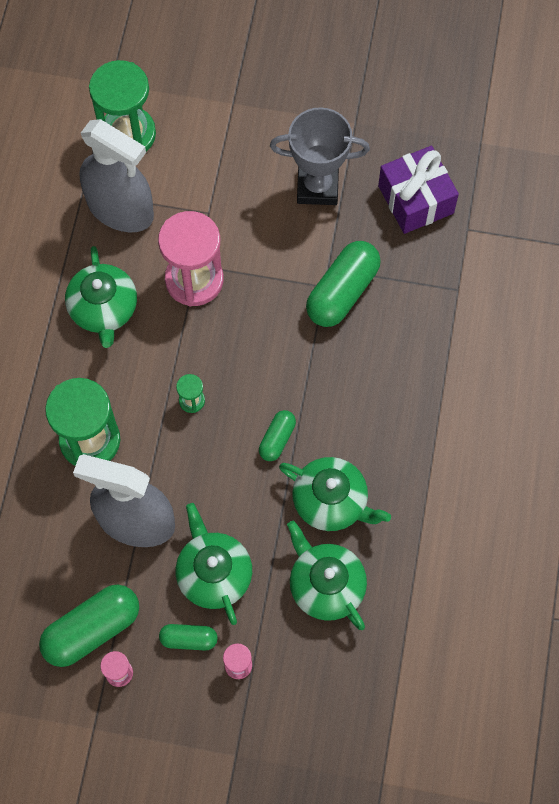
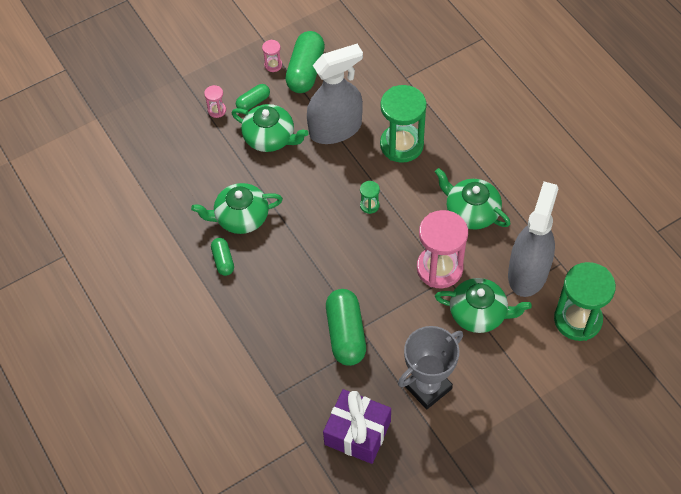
camera: 140 degrees right, 10 degrees down
(120, 209) = (528, 272): grey spray bottle -> grey spray bottle turned 120 degrees clockwise
(277, 439) = (302, 224): green capsule -> green capsule (223, 260)
(326, 585) = (205, 177): green teapot -> green teapot (479, 313)

